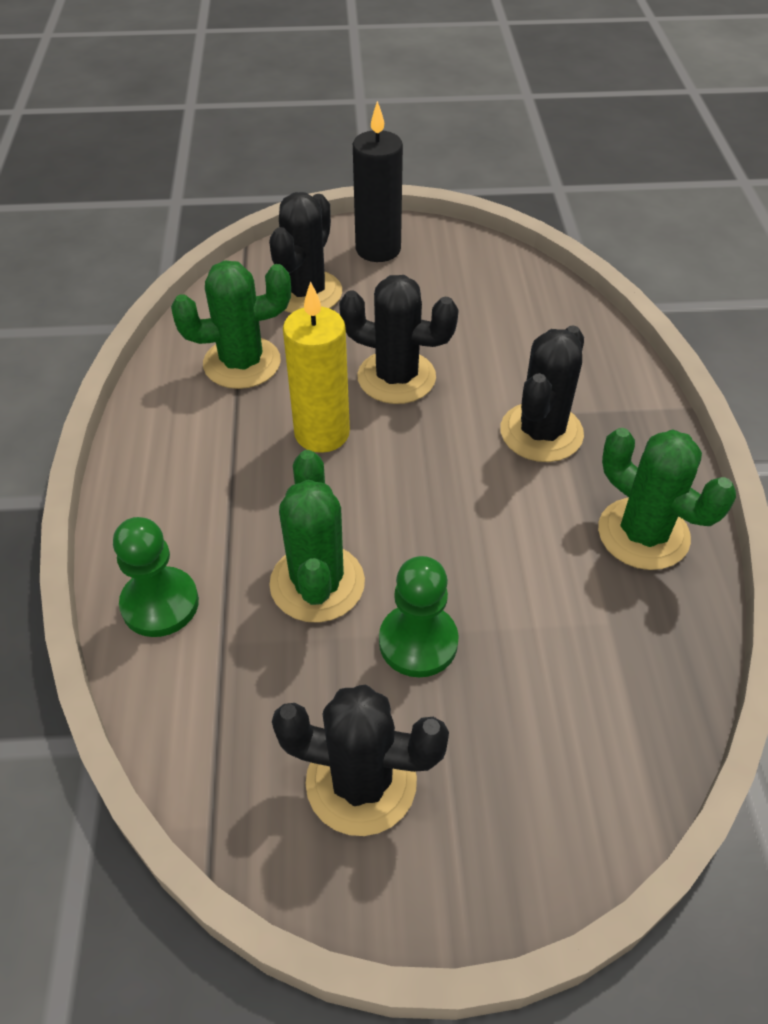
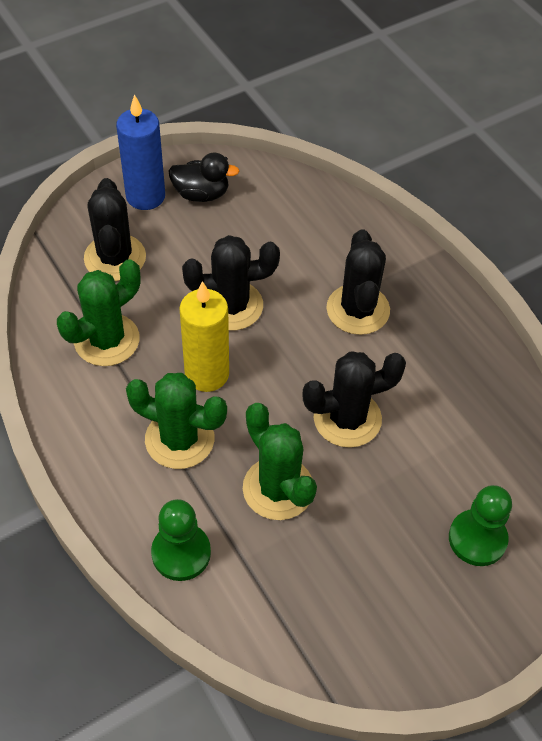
camera: 30 degrees left, 5 degrees up
(361, 782) = (389, 604): black cactus -> black cactus (347, 418)
(378, 249) = (145, 196): black candle -> blue candle
(418, 642) = (368, 498): green pawn -> green pawn (477, 539)
(438, 265) = (201, 194): none -> black duck
(643, 534) = (463, 359): green cactus -> green cactus (179, 439)

